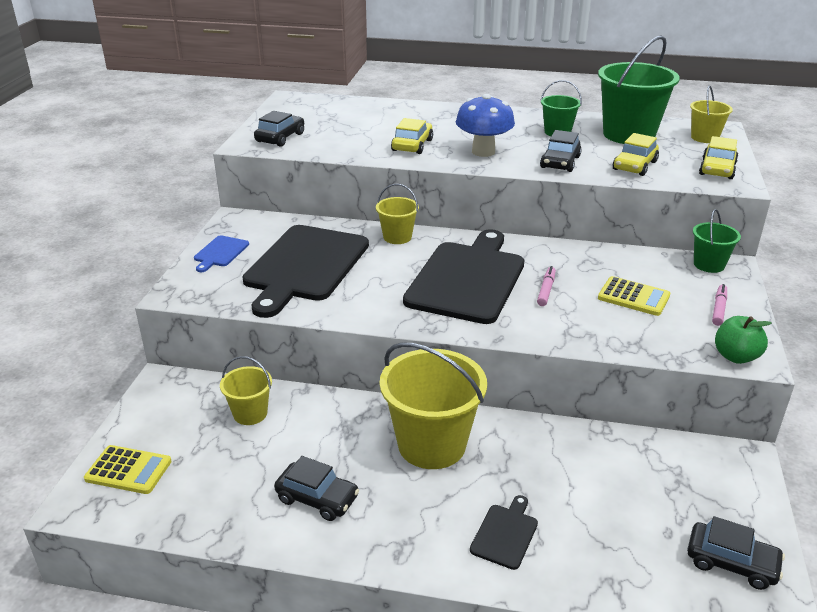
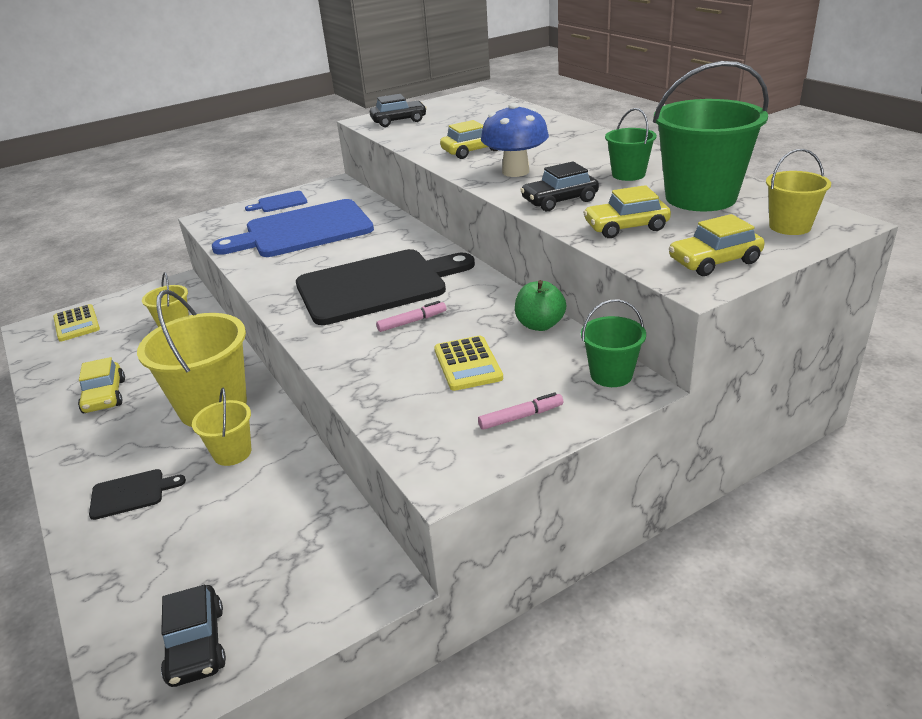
camera: 50 degrees right, 0 degrees up
(305, 266) = (303, 230): black cutting board -> blue cutting board
(317, 498) = (104, 396): black car -> yellow car
(397, 237) = (401, 234): yellow bucket -> yellow bucket (232, 453)
(736, 356) = (433, 464): green apple -> green apple (540, 325)

